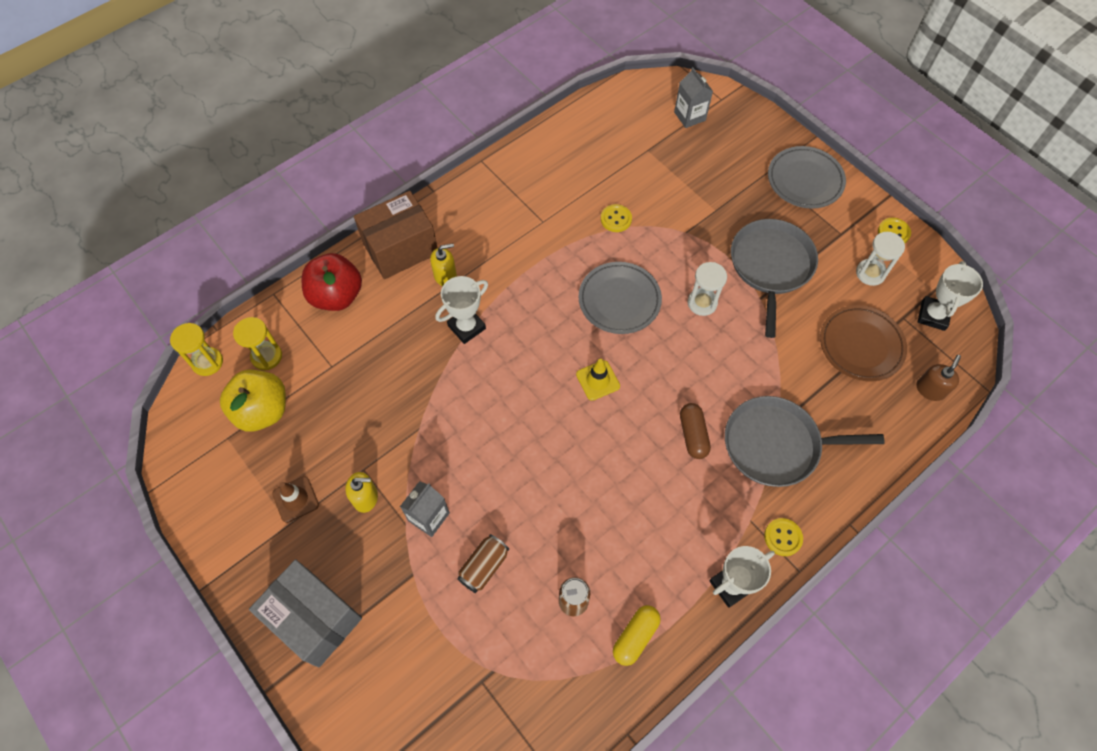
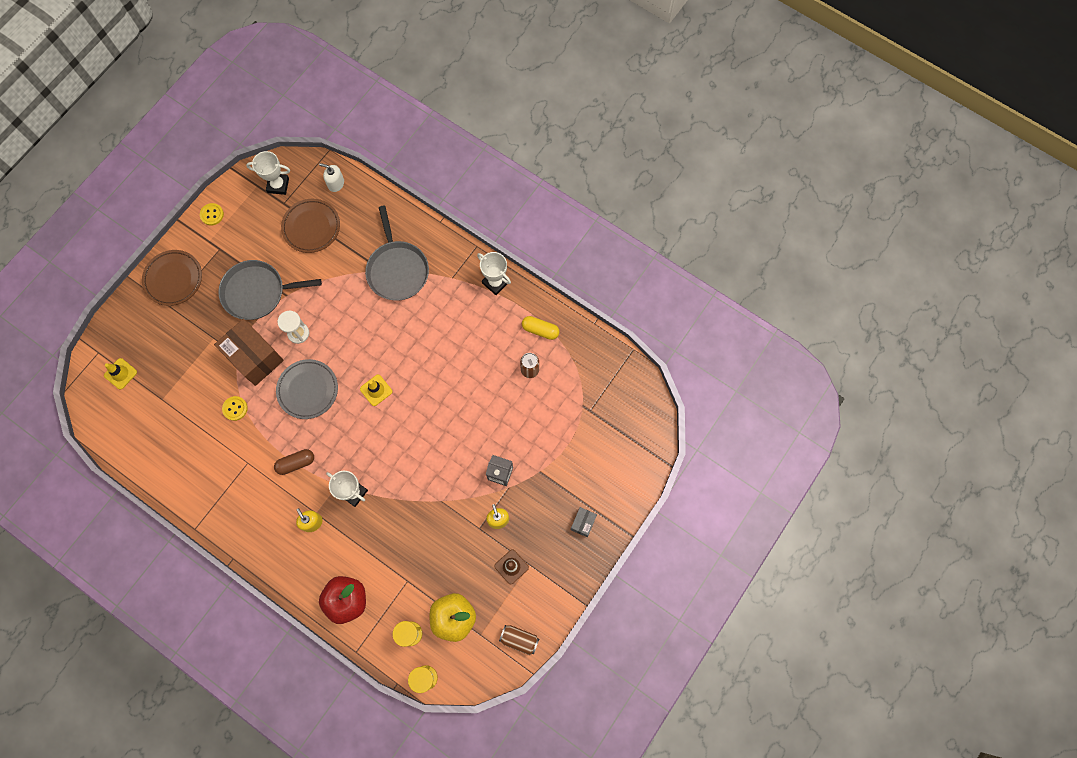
camera: 105 degrees left, 10 degrees up
(314, 618) = (583, 523): grey box -> grey box, size x0.47
(400, 248) = (294, 565): brown box -> brown box (254, 357)
(484, 566) = (523, 429): brown can -> brown can (519, 639)
(689, 116) = (120, 373): grey carton -> yellow traffic cone
(693, 435) = (402, 321): brown capsule -> brown capsule (296, 463)
(783, 537) = (458, 258): yellow button -> none
(805, 180) = (173, 279): grey plate -> brown plate
(870, 273) = (251, 226): white hourglass -> none
(930, 389) = (336, 183): brown soap dispenser -> white soap dispenser

